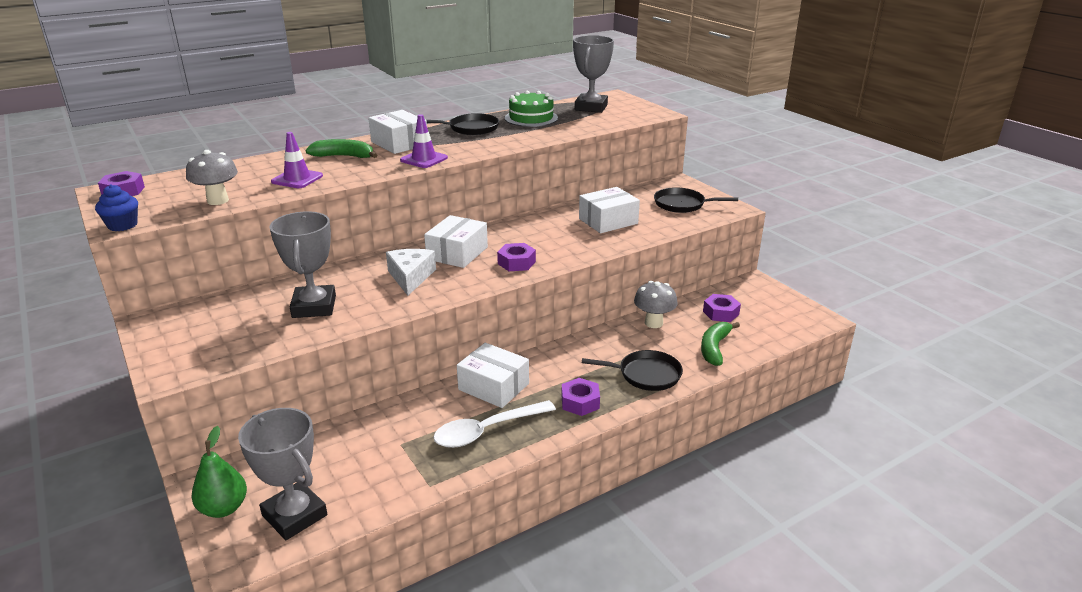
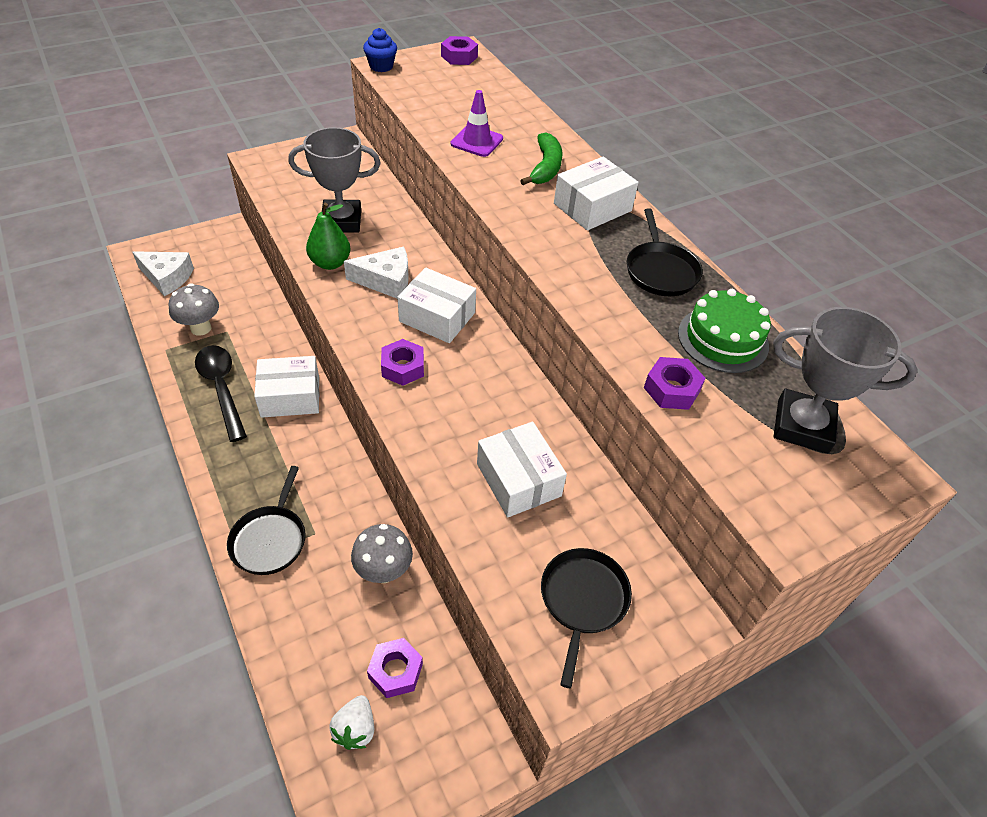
camera: 90 degrees right, 20 degrees up
(218, 200) = (426, 103): grey mushroom -> grey mushroom (201, 328)
(224, 508) = (192, 244): green pear -> green pear (330, 263)
(294, 515) = (167, 277): grey trophy -> white cheese
(424, 159) = (532, 227): purple traffic cone -> none
(487, 430) = (222, 389): white spoon -> black spoon
(493, 386) = (290, 396): white box -> white box turned 45 degrees clockwise
(580, 402) = (239, 467): purple nut -> purple nut (671, 389)
(714, 348) = (306, 635): green banana -> none
(763, 323) = (355, 729): none -> white strawberry

